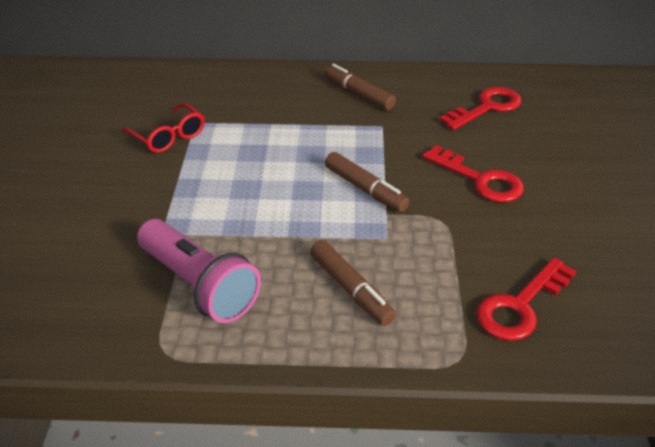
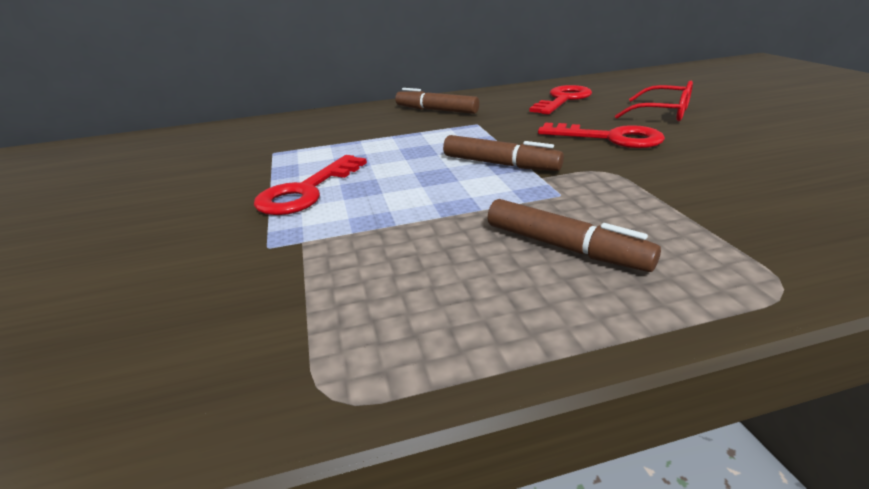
camera: 15 degrees left, 10 degrees down
(168, 136) = (244, 166): red glasses -> red glasses (662, 113)
(198, 285) = (348, 290): pink flashlight -> none
(520, 306) = (779, 218): red key -> red key (306, 191)

